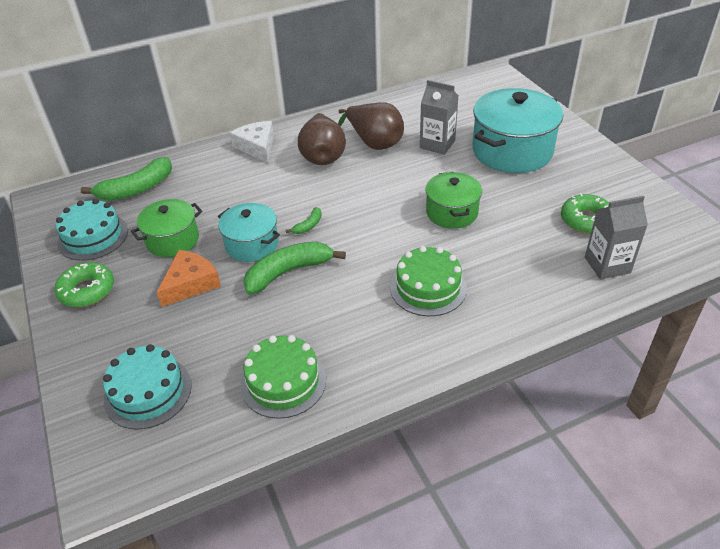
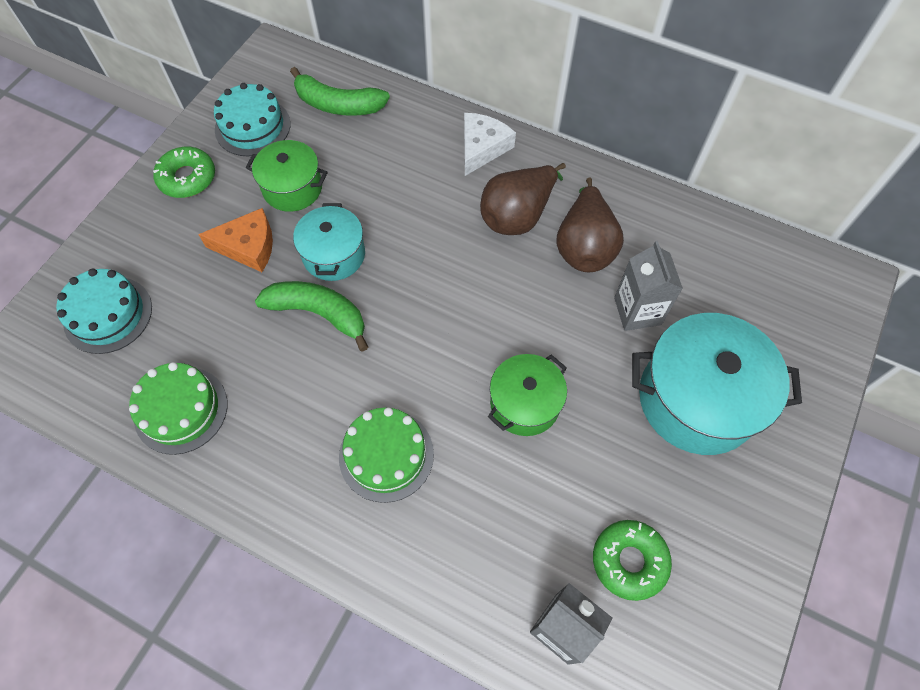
camera: 50 degrees right, 20 degrees up
(308, 225) = (397, 282): green banana -> none

